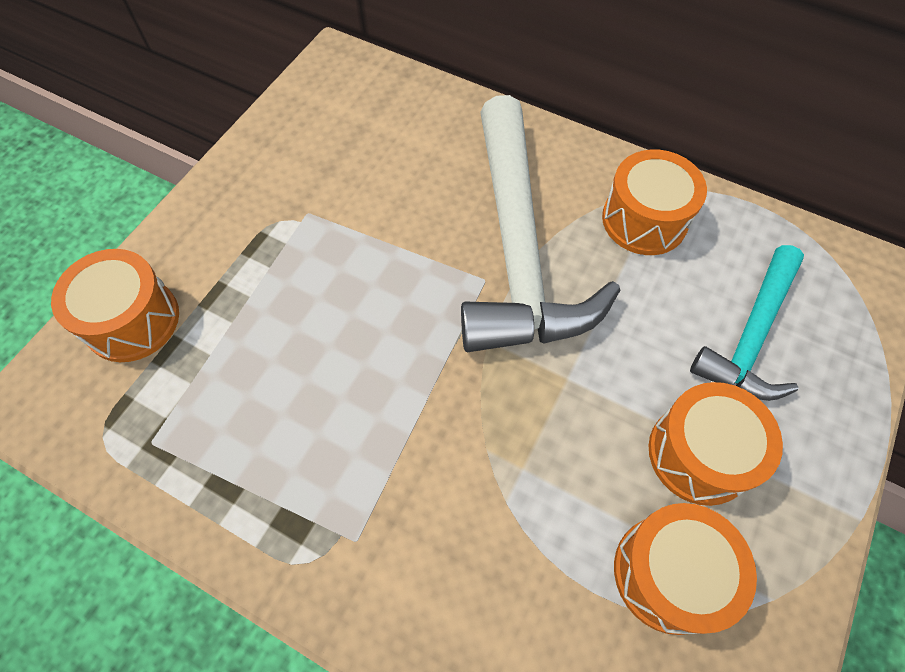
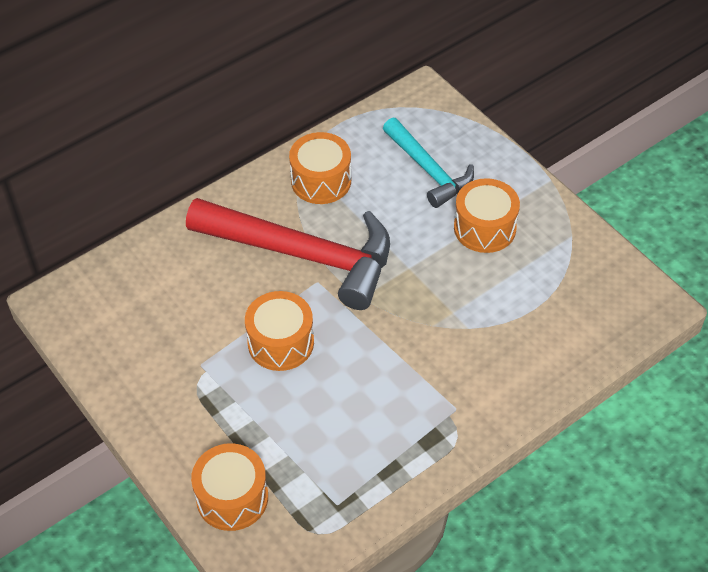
camera: 65 degrees left, 10 degrees down
(518, 247) = (303, 254): white hammer -> red hammer
(669, 573) = (540, 271): orange drum -> orange drum (281, 342)

